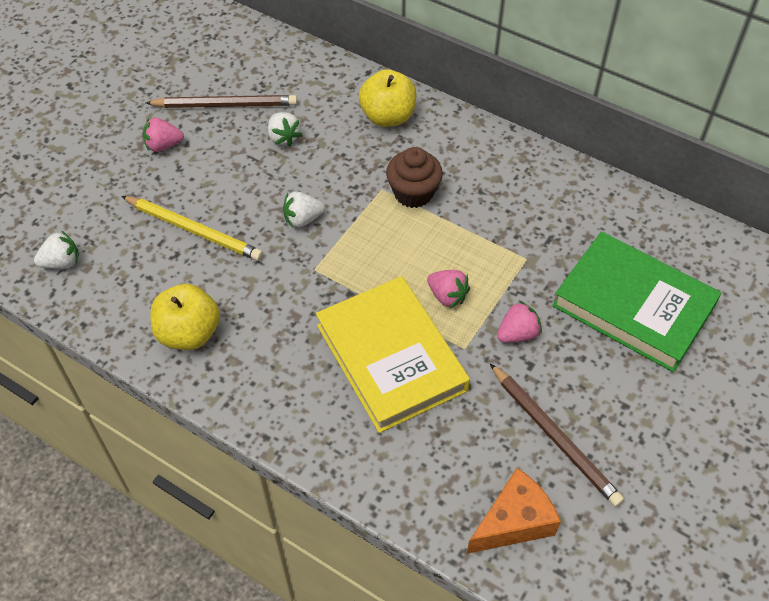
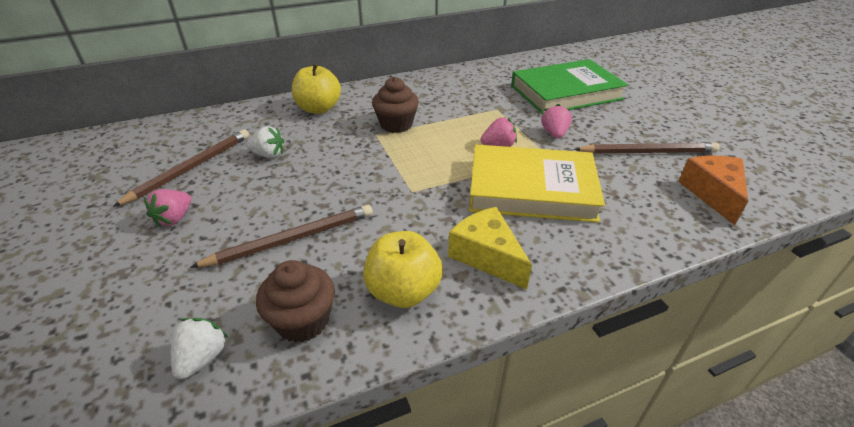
camera: 55 degrees left, 15 degrees down
(122, 292) = (302, 321): none -> brown cupcake
(194, 230) = (292, 239): yellow pencil -> brown pencil
(267, 367) = (487, 256): none -> yellow cheese
(303, 219) = (358, 177): white strawberry -> none

